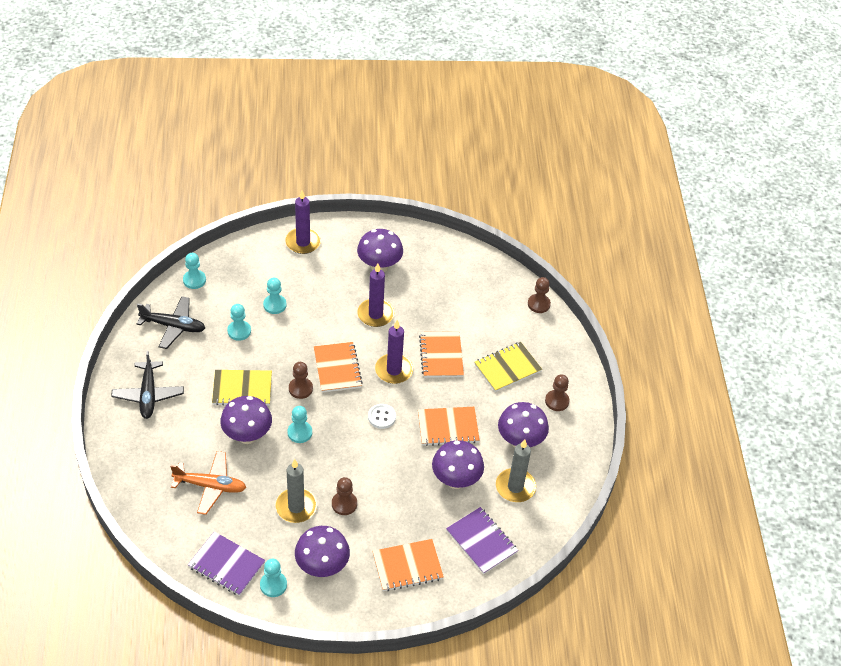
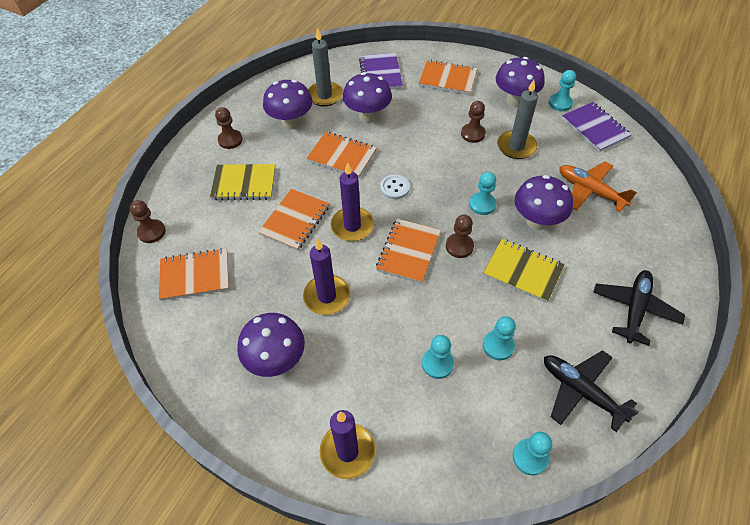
camera: 145 degrees left, 5 degrees up
(477, 290) = (195, 276): none -> orange notebook

